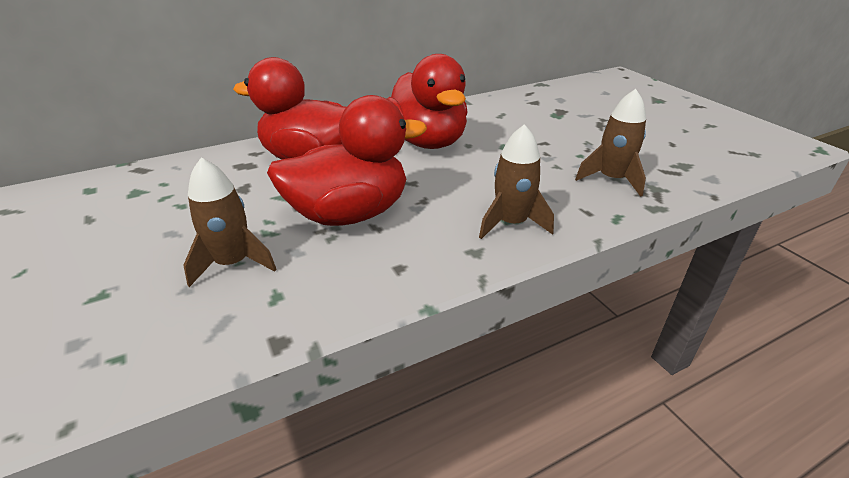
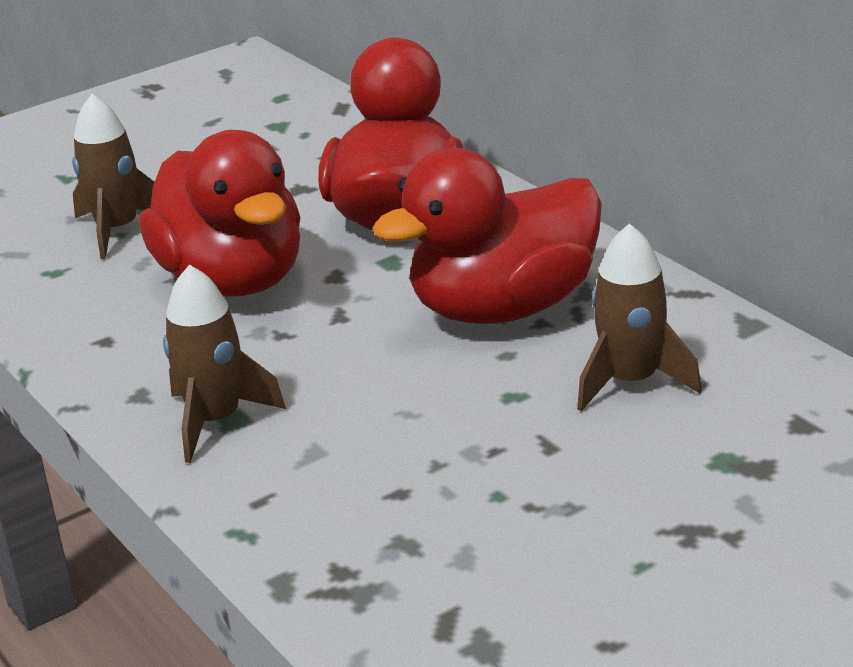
camera: 85 degrees right, 5 degrees down
(612, 179) = (388, 533): brown rocket -> brown rocket (631, 382)

